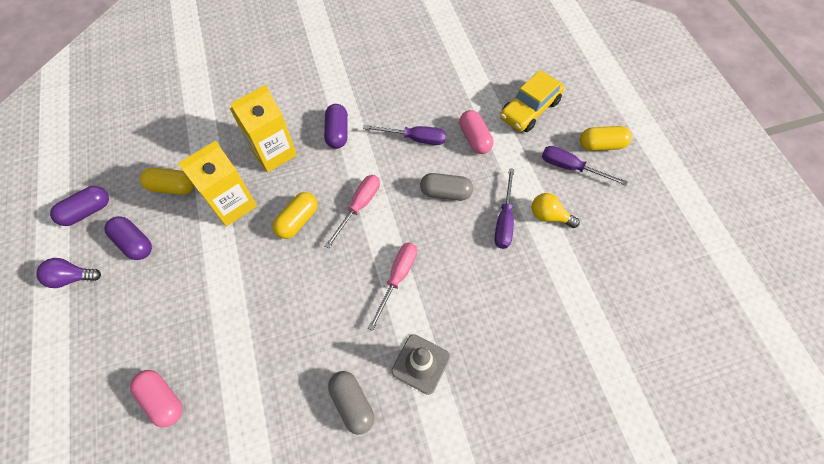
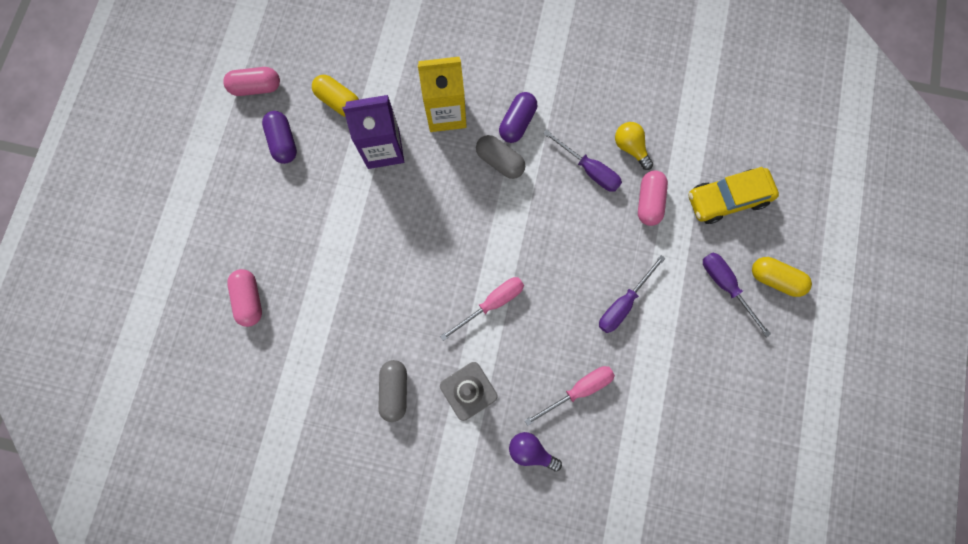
camera: 30 degrees right, 15 degrees up
(72, 278) = (221, 148): purple light bulb -> purple light bulb (531, 450)
(87, 211) = (256, 87): purple capsule -> pink capsule
(232, 204) = (383, 149): yellow carton -> purple carton
(298, 220) = (433, 198): yellow capsule -> none
(359, 206) = (495, 214): pink screwdriver -> pink screwdriver (578, 390)
(445, 192) = (584, 244): grey capsule -> grey capsule (500, 161)
(549, 216) = (669, 323): yellow light bulb -> yellow light bulb (630, 148)

